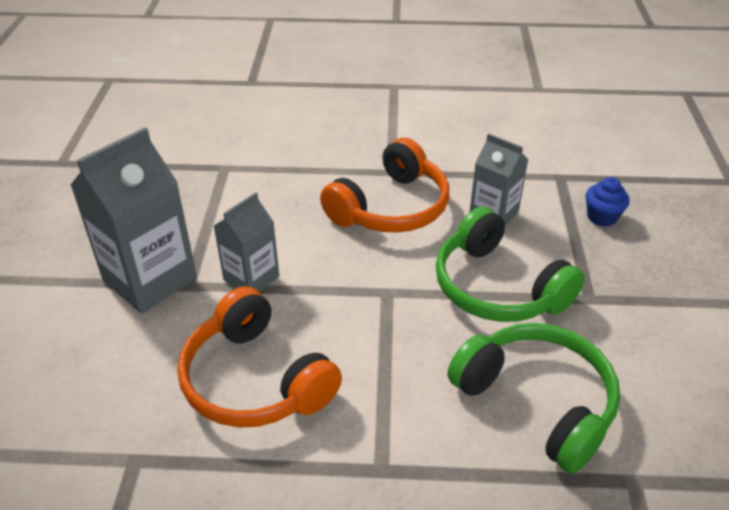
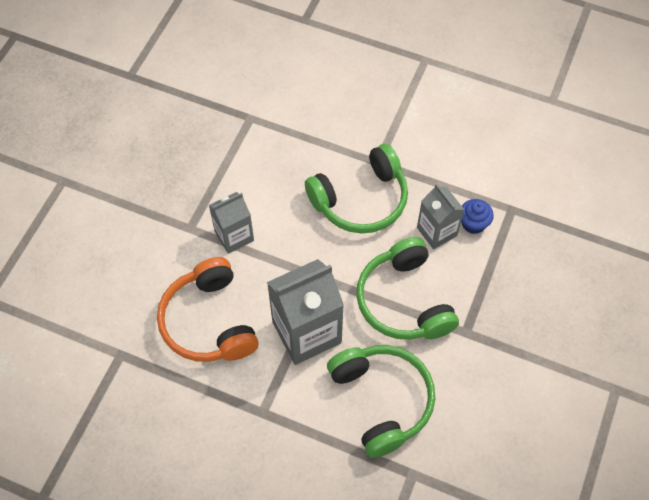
camera: 20 degrees right, 20 degrees up
(150, 279) = (165, 215): grey carton -> grey carton (306, 332)
(390, 207) = (361, 200): orange headphones -> green headphones
(602, 217) = (520, 261): blue cupcake -> blue cupcake (473, 223)

